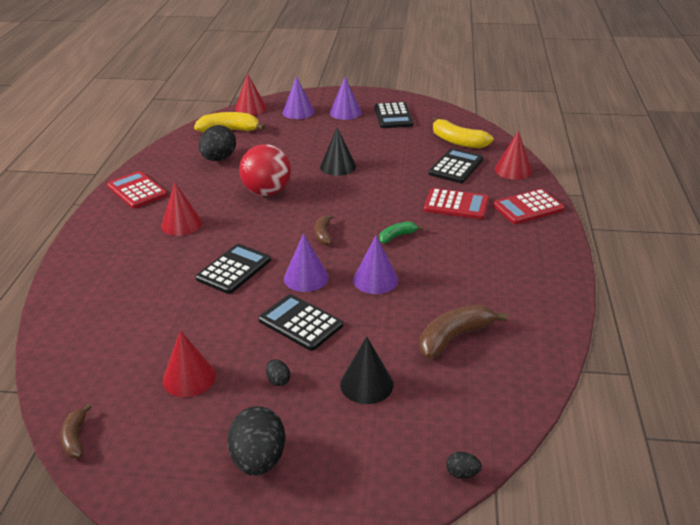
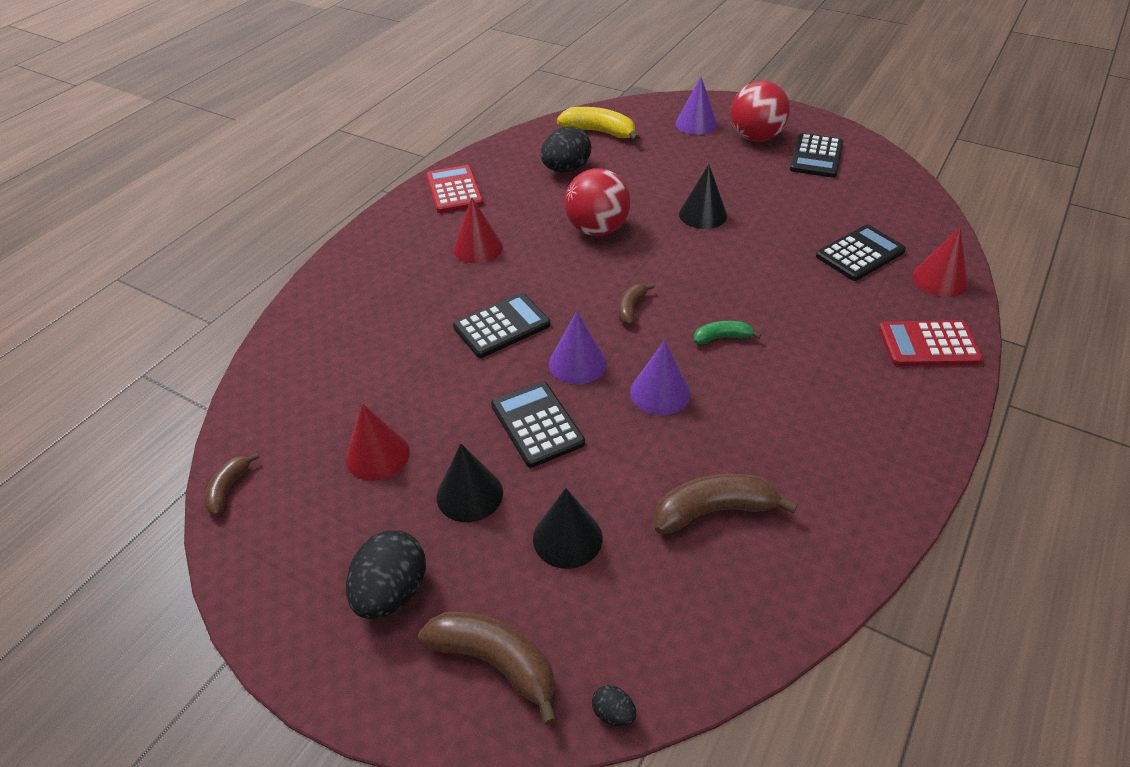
camera: 25 degrees right, 10 degrees up
(250, 108) = (641, 106): red cone -> none
(278, 380) = (469, 494): black egg -> black cone
(345, 112) = (755, 137): purple cone -> red ball
(364, 474) = (496, 662): none -> brown banana
(456, 205) = (828, 312): red calculator -> none
(458, 141) = (884, 215): yellow banana -> none

